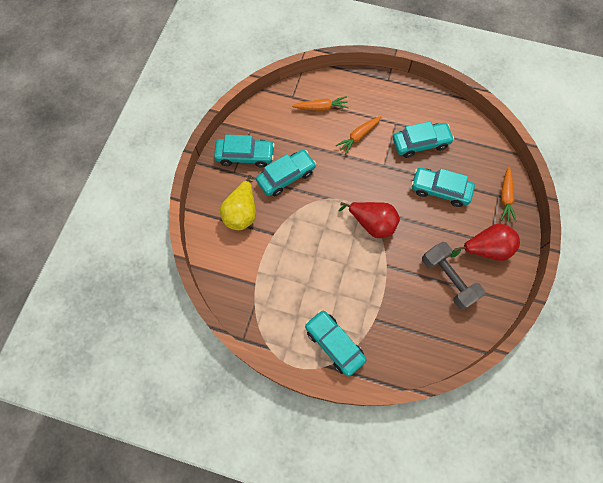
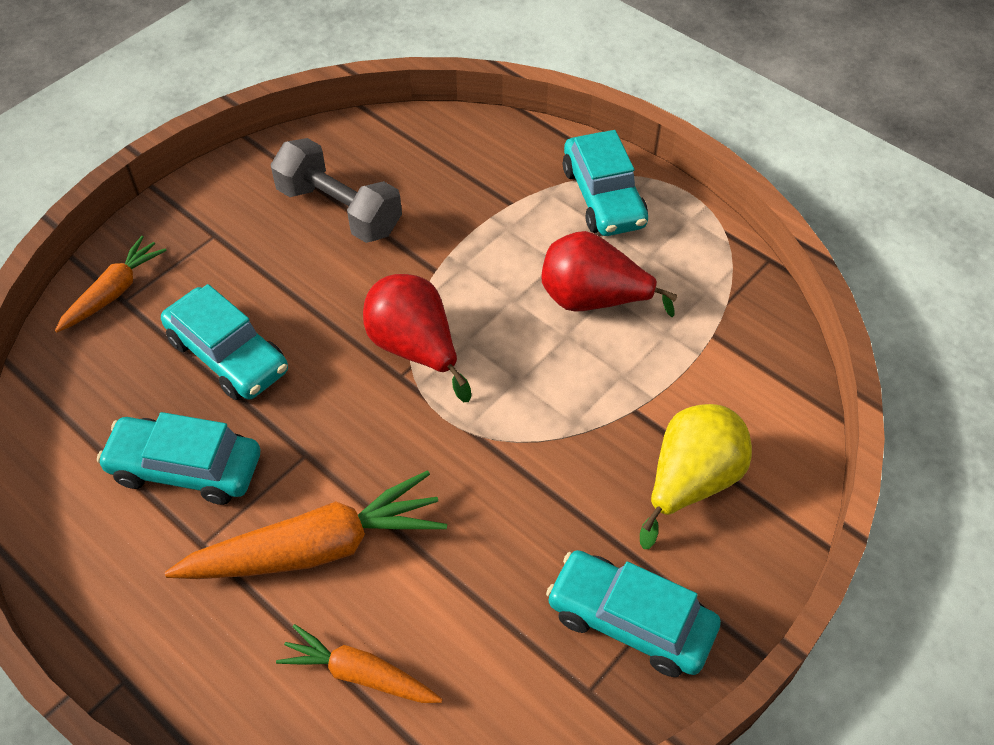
camera: 155 degrees left, 15 degrees down
(286, 176) = (549, 523): turquoise car -> none
(358, 136) = (317, 548): orange carrot -> orange carrot, size x1.72
(448, 279) = (339, 210): grey dumbbell -> grey dumbbell turned 45 degrees counterclockwise
(485, 249) = (233, 227): red pear -> red pear (593, 300)

